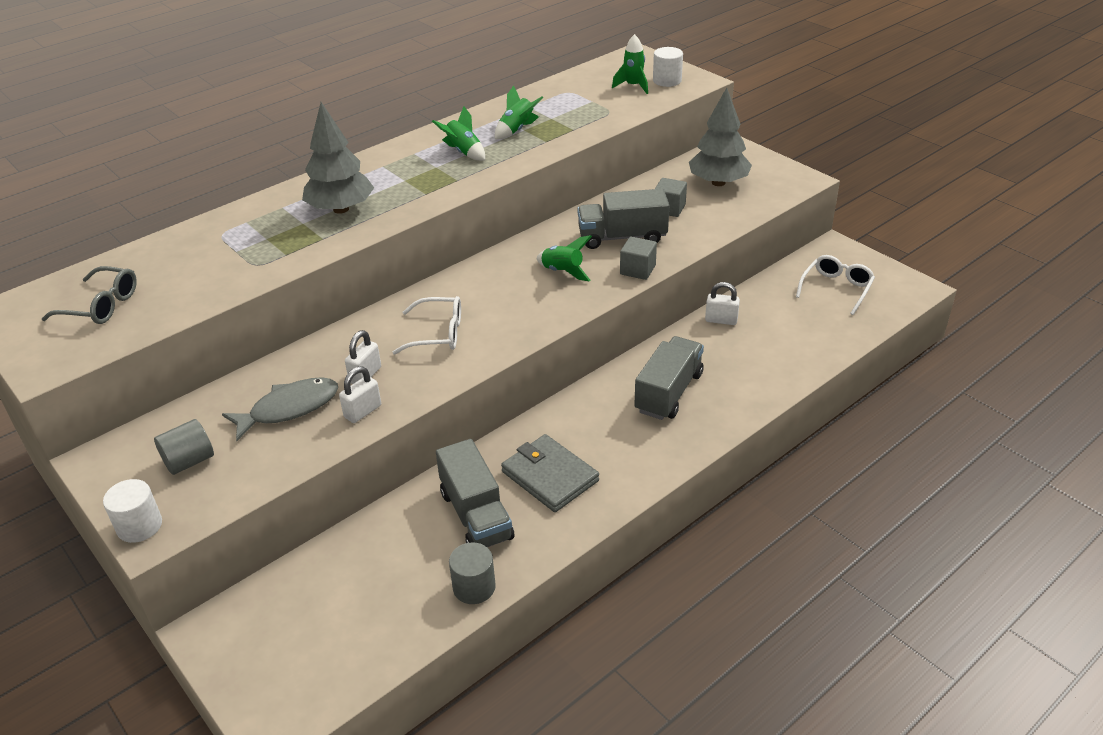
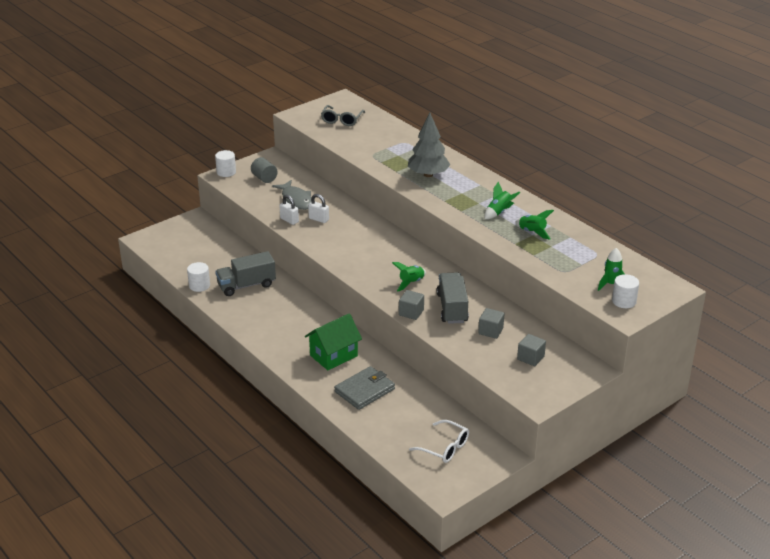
camera: 90 degrees right, 5 degrees down
(438, 334) = (352, 240): white glasses -> none
(474, 587) = (199, 285): grey cylinder -> white cylinder
(550, 476) = (269, 309): grey wallet -> grey wallet (365, 390)
(668, 392) = (333, 355): grey truck -> green house
(718, 182) = (530, 358): grey tree -> grey cube
(721, 320) = (408, 385): white padlock -> none

